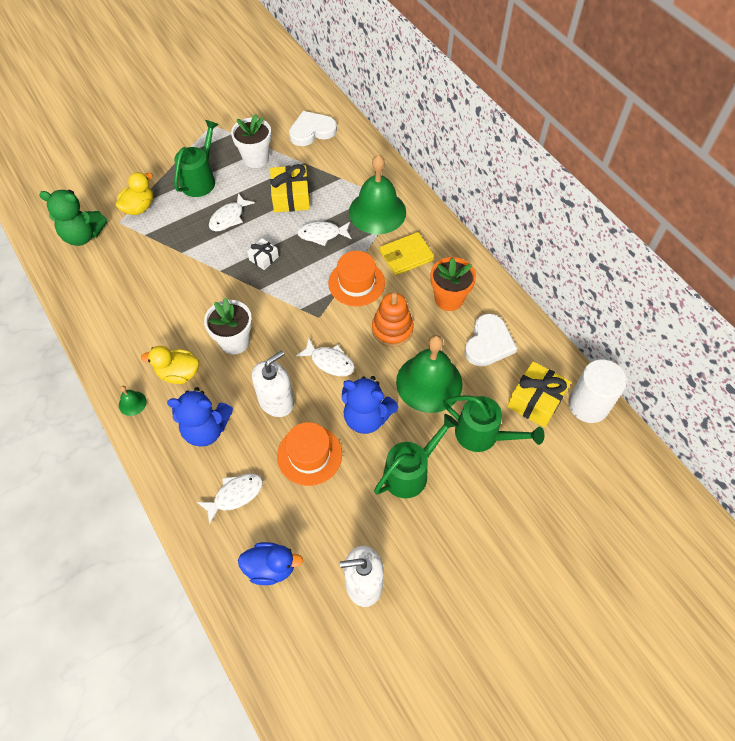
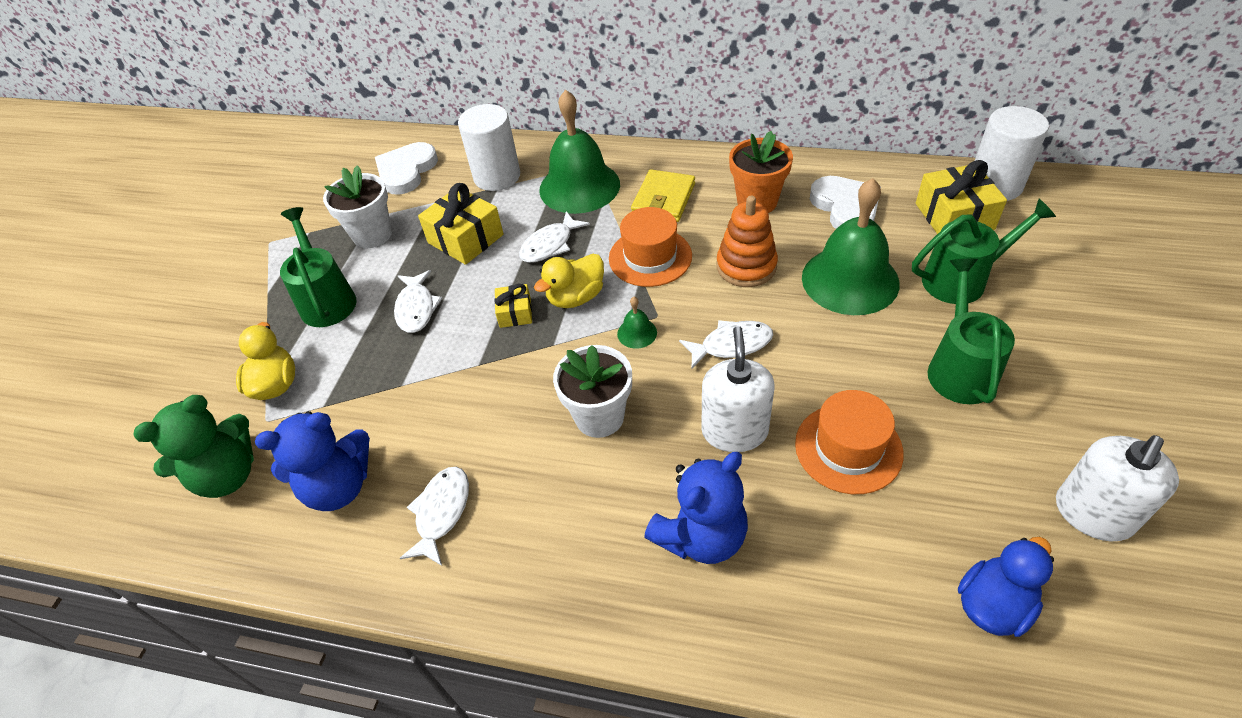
camera: 40 degrees left, 10 degrees down
(132, 403) = (566, 600): green bell -> green bell (637, 333)
(178, 373) = (579, 510): yellow duck -> yellow duck (576, 297)
(235, 495) = (839, 571): white fish -> white fish (441, 512)
(263, 258) = (515, 313): white gift -> yellow gift
(347, 171) = (497, 176): none -> white cylinder
(366, 417) = (844, 360): blue teddy bear -> blue teddy bear (339, 486)

